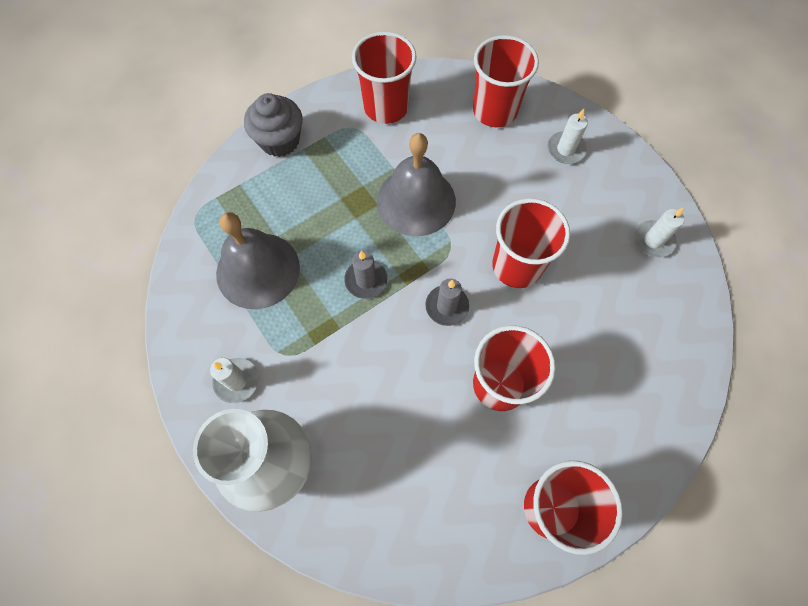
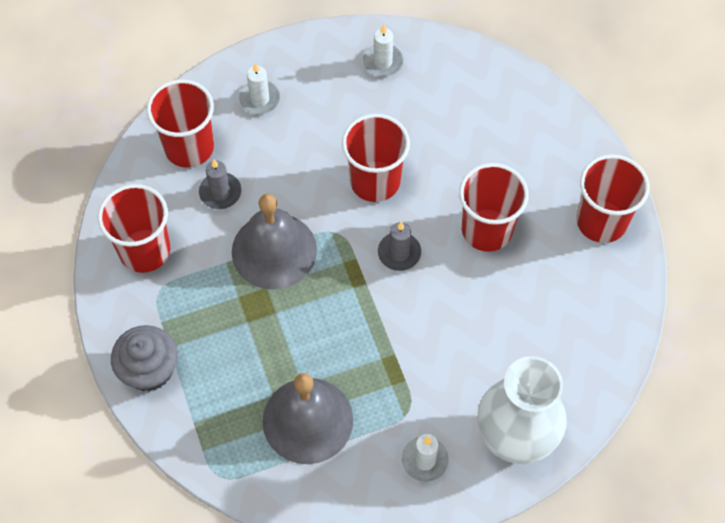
camera: 75 degrees left, 5 degrees down
(366, 280) = (350, 318): grey candle -> grey candle (220, 192)

